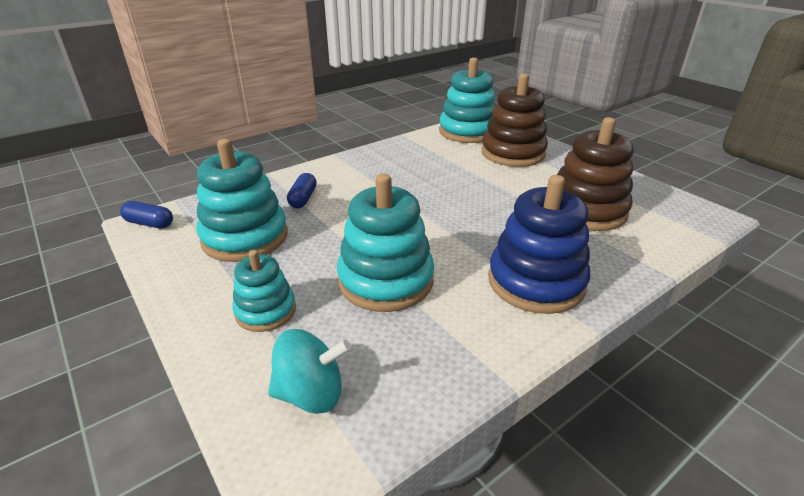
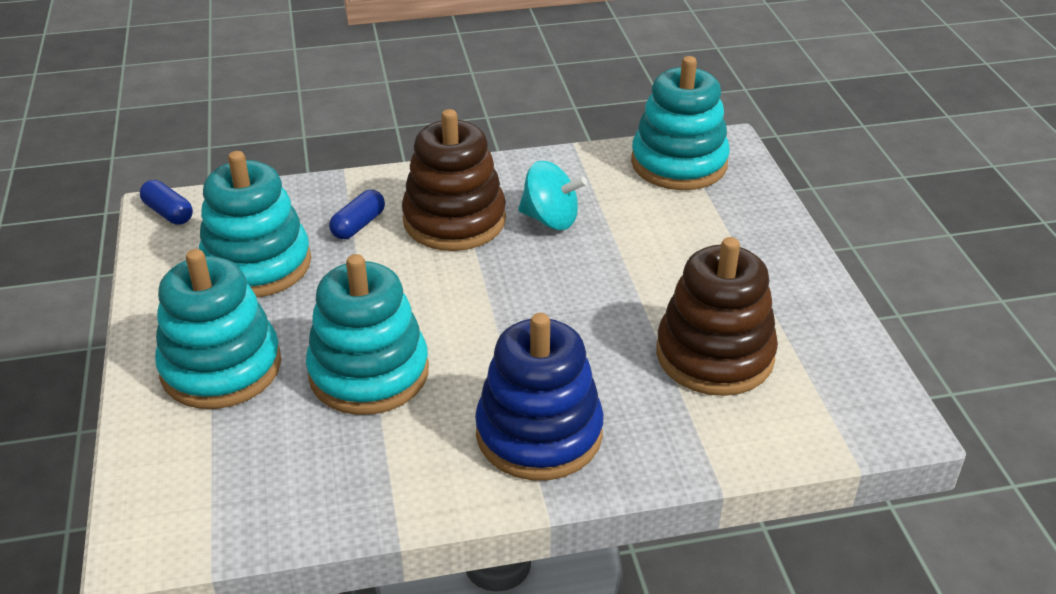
camera: 25 degrees right, 5 degrees up
(265, 311) = (221, 367): turquoise stacking toy -> turquoise stacking toy, size x1.71
(311, 394) = (207, 471): turquoise spinning top -> turquoise spinning top (550, 219)
(513, 153) = (709, 224): brown stacking toy -> brown stacking toy (454, 220)

